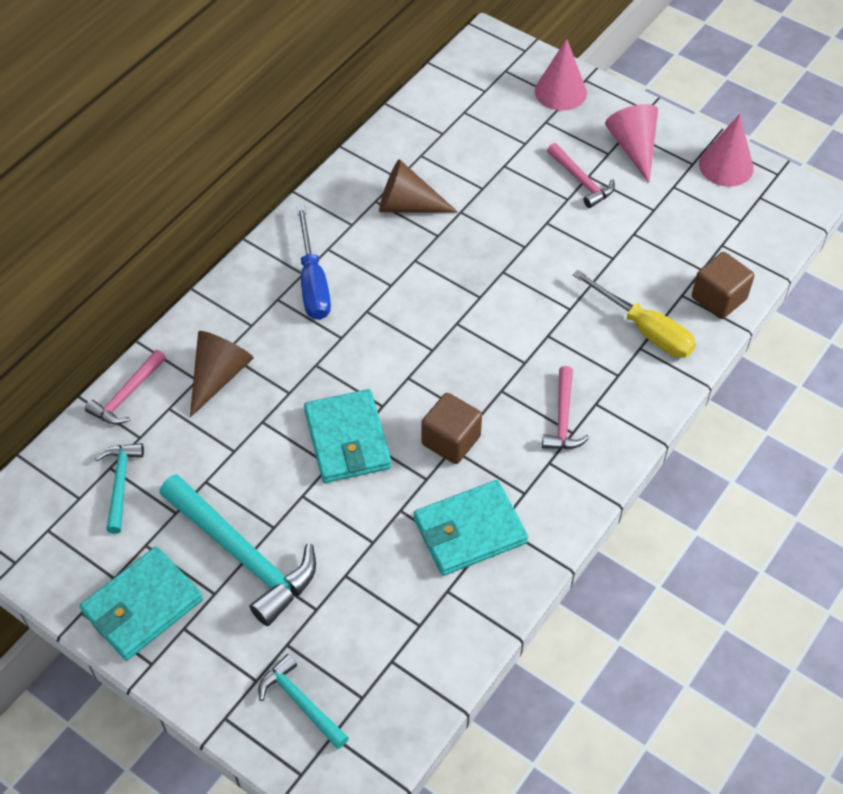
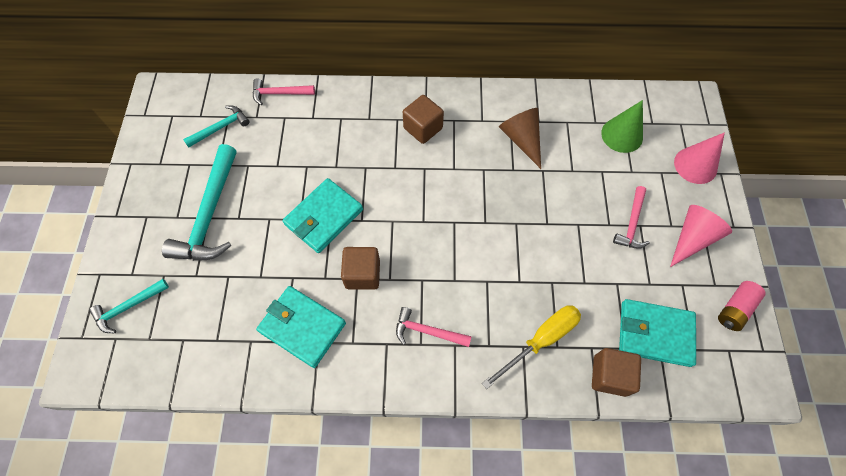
camera: 55 degrees right, 10 degrees up
(142, 606) = (149, 188): turquoise wallet -> turquoise wallet (655, 333)
(218, 376) = (322, 126): brown cone -> none
(301, 703) = (128, 307): turquoise hammer -> turquoise hammer turned 135 degrees counterclockwise
(312, 282) = (423, 128): blue screwdriver -> brown cube
(477, 123) = (622, 135): none -> green cone
(563, 418) = (427, 331): pink hammer -> pink hammer turned 45 degrees clockwise
(645, 330) = (540, 340): yellow screwdriver -> yellow screwdriver turned 135 degrees counterclockwise
(726, 166) = (735, 309): pink cone -> pink battery

